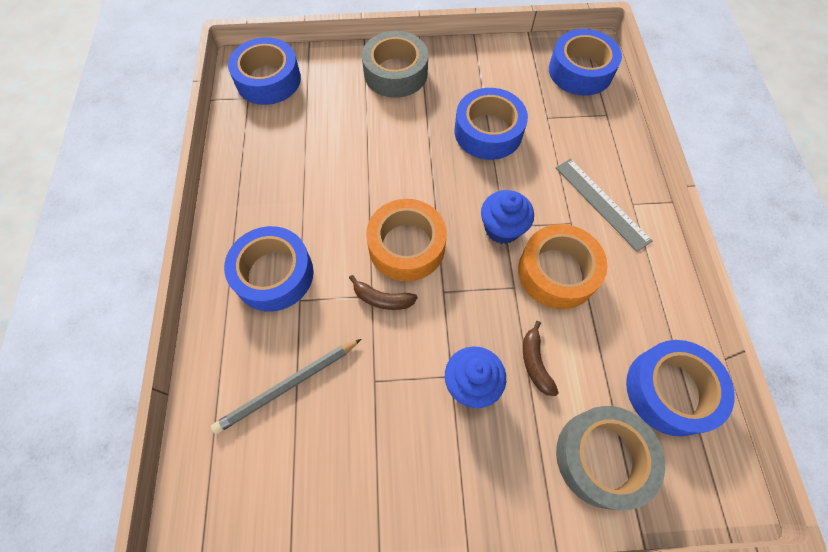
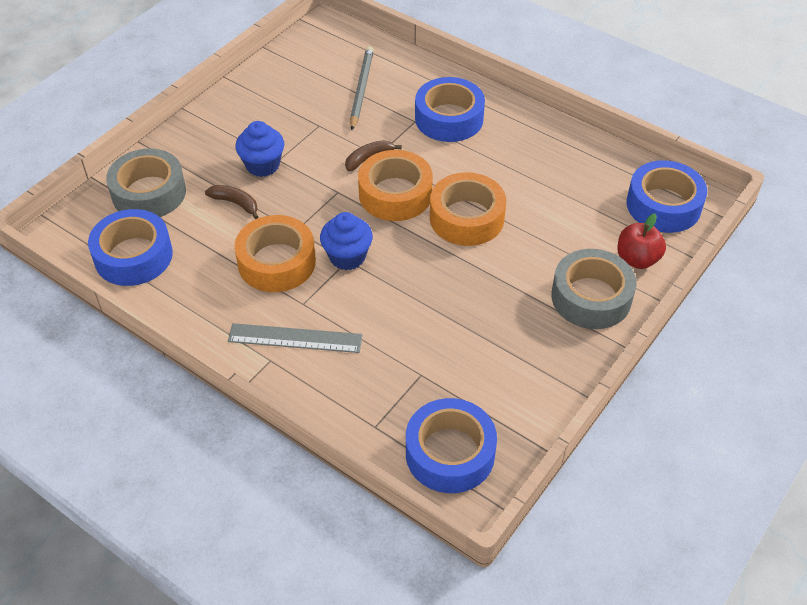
camera: 130 degrees right, 15 degrees down
(337, 68) = (637, 259): none -> red apple
(387, 181) = (466, 218): none -> orange tape
(488, 132) = (450, 316): blue tape -> none

